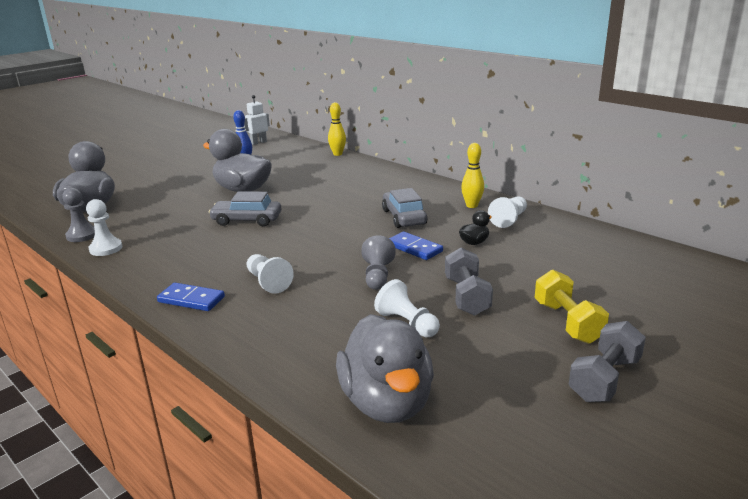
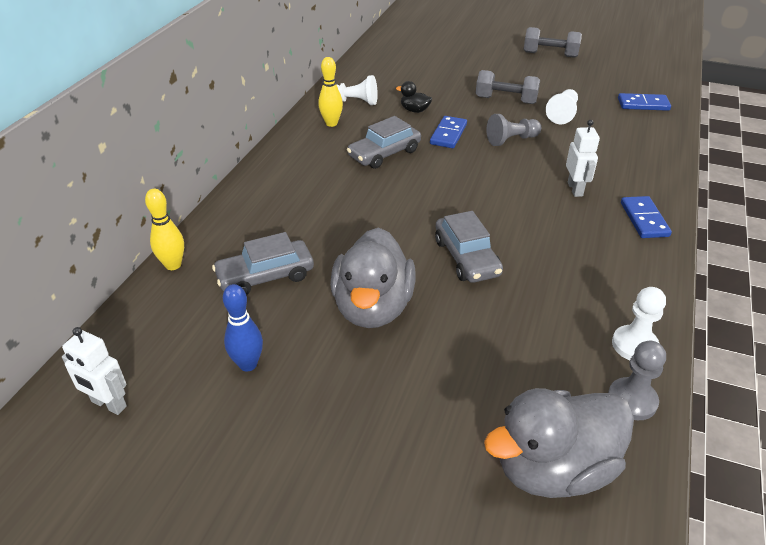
camera: 115 degrees left, 15 degrees up
(268, 282) = (575, 189): white pawn -> white robot
(302, 170) = (265, 276): none -> grey car
(387, 402) = (643, 104): grey duck -> blue domino
(466, 296) = (506, 100): grey dumbbell -> grey dumbbell turned 45 degrees clockwise
(567, 322) = (504, 67): yellow dumbbell -> none

